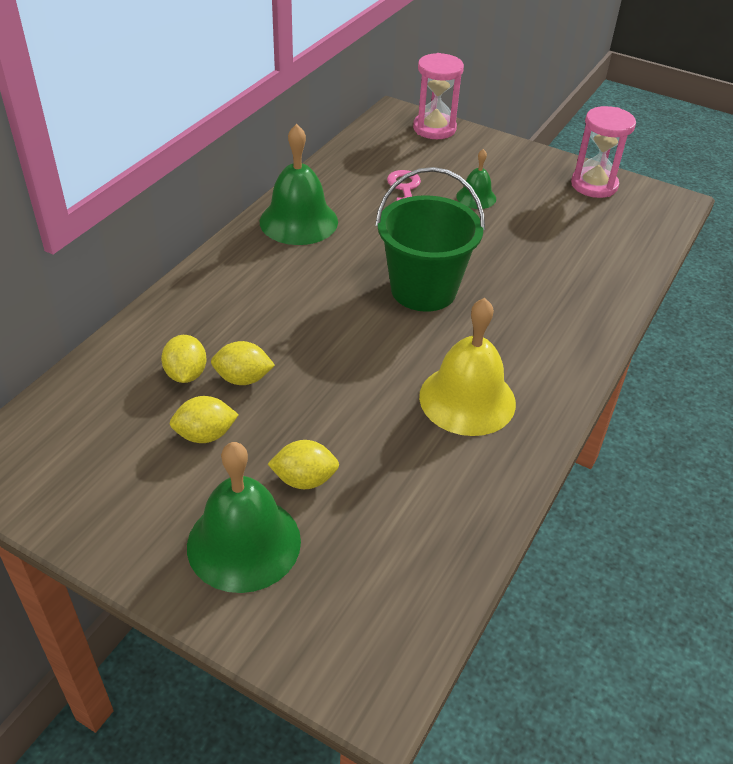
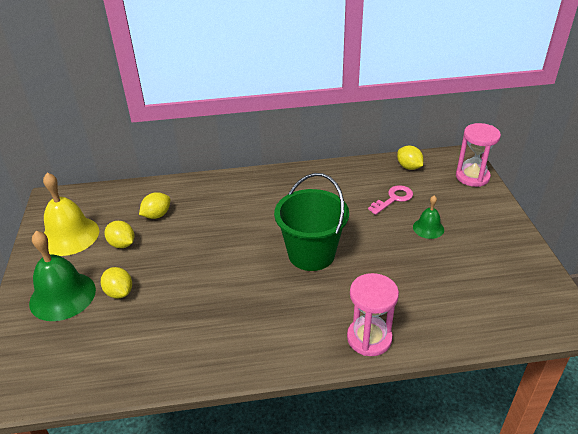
camera: 55 degrees right, 5 degrees down
(243, 378) = (171, 233): yellow lemon -> yellow lemon (409, 167)
(298, 221) = (312, 181): green bell -> none
(467, 399) = (236, 320): yellow bell -> yellow bell (70, 236)
(594, 185) = (524, 271): pink hourglass -> pink hourglass (369, 338)

